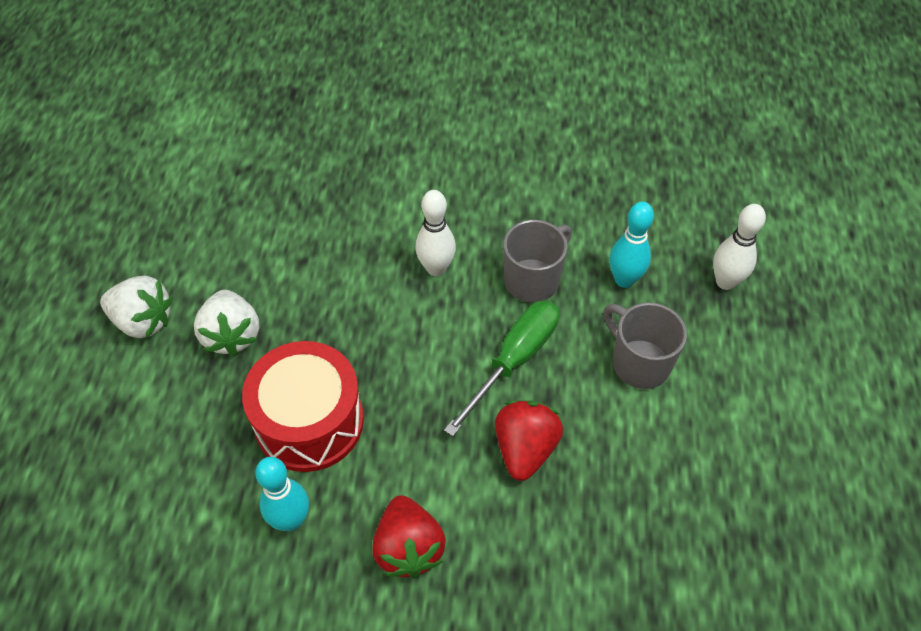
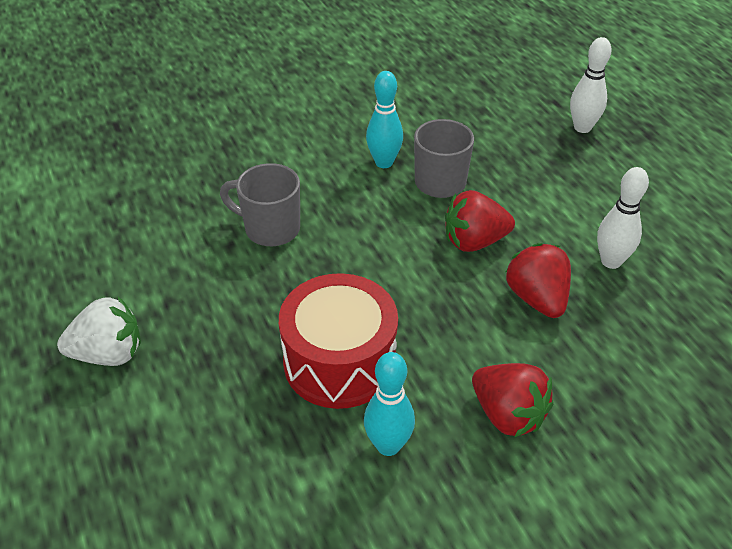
camera: 30 degrees left, 10 degrees down
(232, 335) = (210, 327): white strawberry -> none
(436, 268) = (354, 204): white bowling pin -> white bowling pin (611, 261)
(514, 360) = (474, 241): green screwdriver -> red strawberry
(624, 280) = (509, 154): turquoise bowling pin -> turquoise bowling pin (384, 162)
(639, 363) = (569, 203): grey mug -> grey mug (270, 229)

